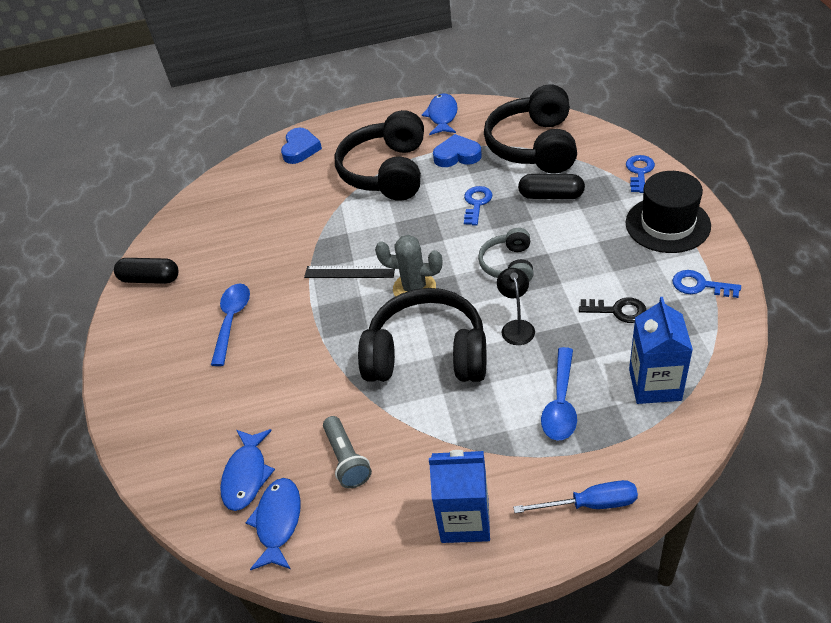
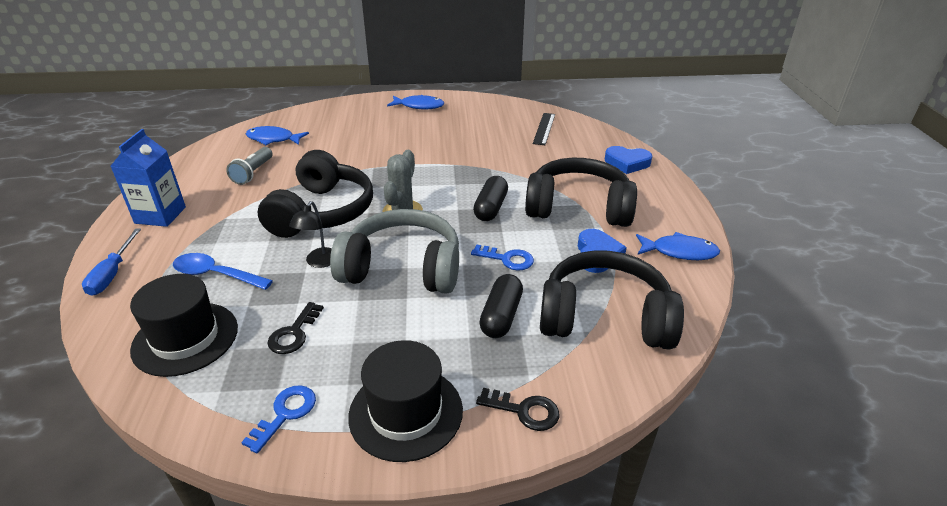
camera: 90 degrees right, 10 degrees down
(150, 279) = (476, 105): black capsule -> black capsule (491, 208)
(232, 320) = (415, 133): blue spoon -> none
(278, 522) = (229, 149): blue fish -> blue fish (419, 106)
(347, 459) = (253, 173): grey flashlight -> grey flashlight turned 60 degrees counterclockwise
(349, 272) = (441, 181): black ruler -> black ruler (544, 128)
(509, 265) = (402, 269): grey headphones -> grey headphones, size x1.89
(516, 327) = (319, 262): black lamp -> black lamp turned 105 degrees clockwise
(639, 172) = (524, 411): blue key -> black key
(655, 384) = (185, 338): blue carton -> black hat

